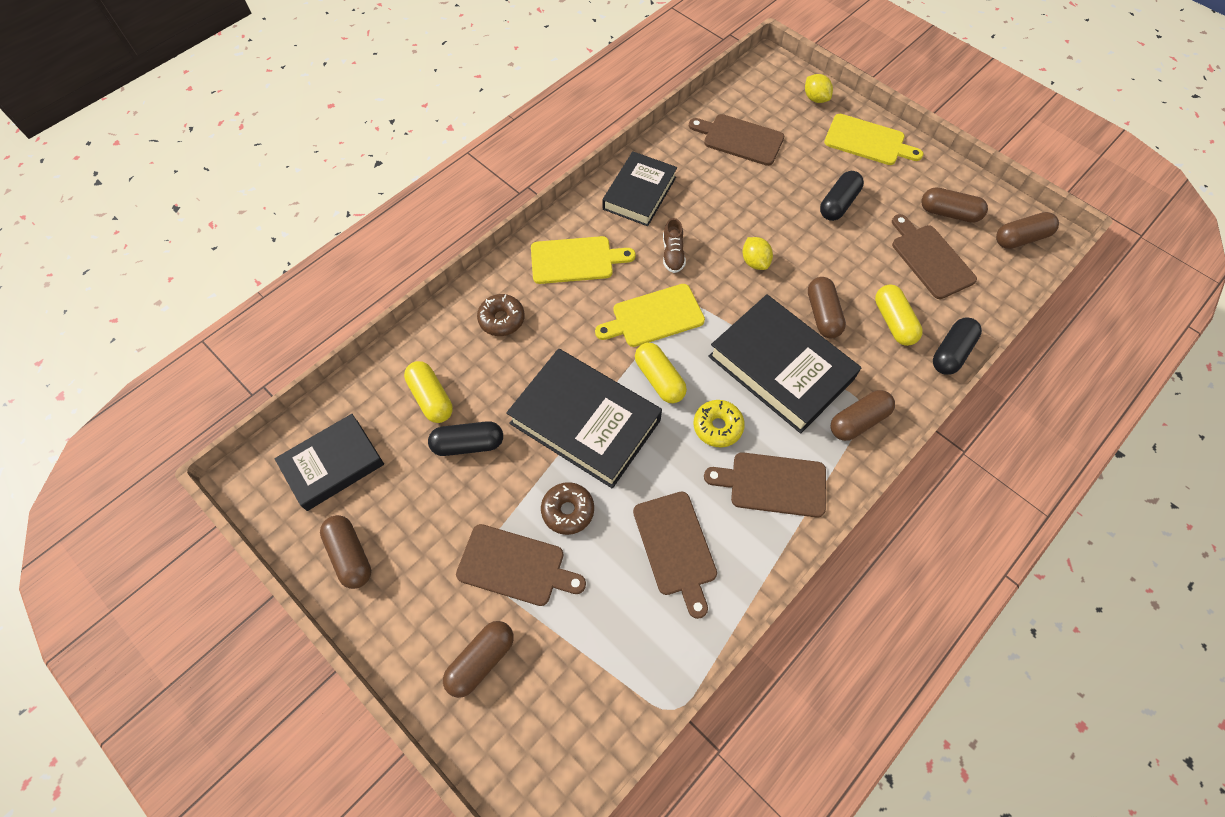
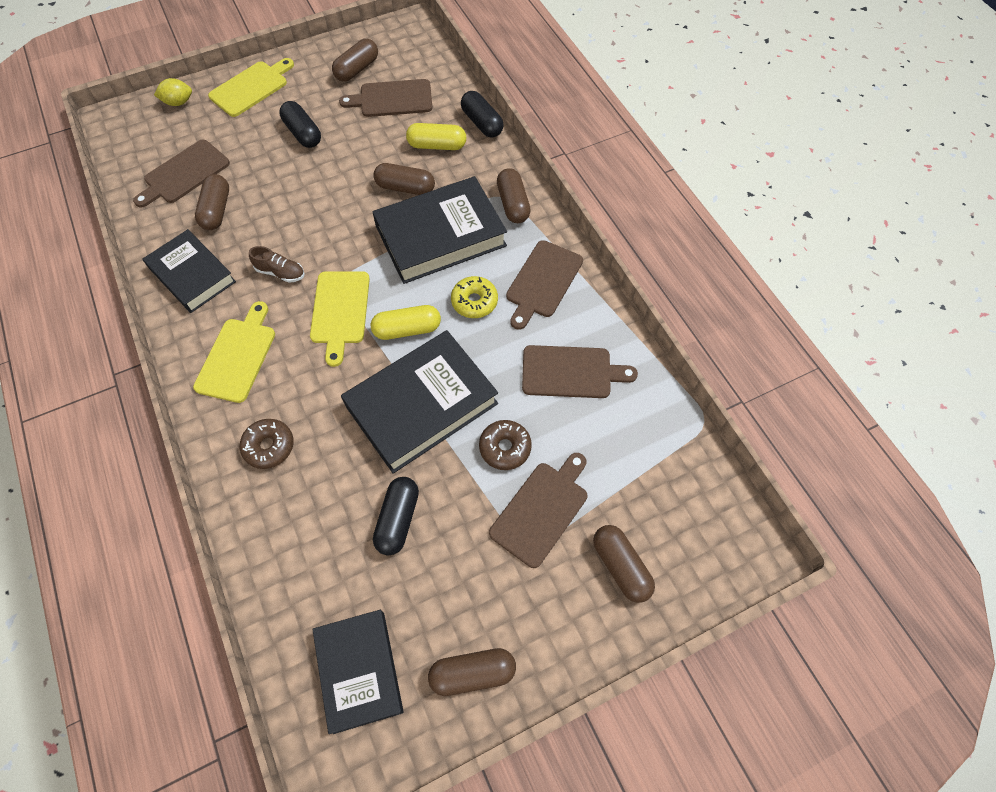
camera: 70 degrees left, 0 degrees up
(431, 398) = (327, 543): yellow capsule -> none
(755, 262) = (326, 214): yellow lemon -> none
(1021, 238) = (405, 40): brown capsule -> brown capsule (217, 210)

